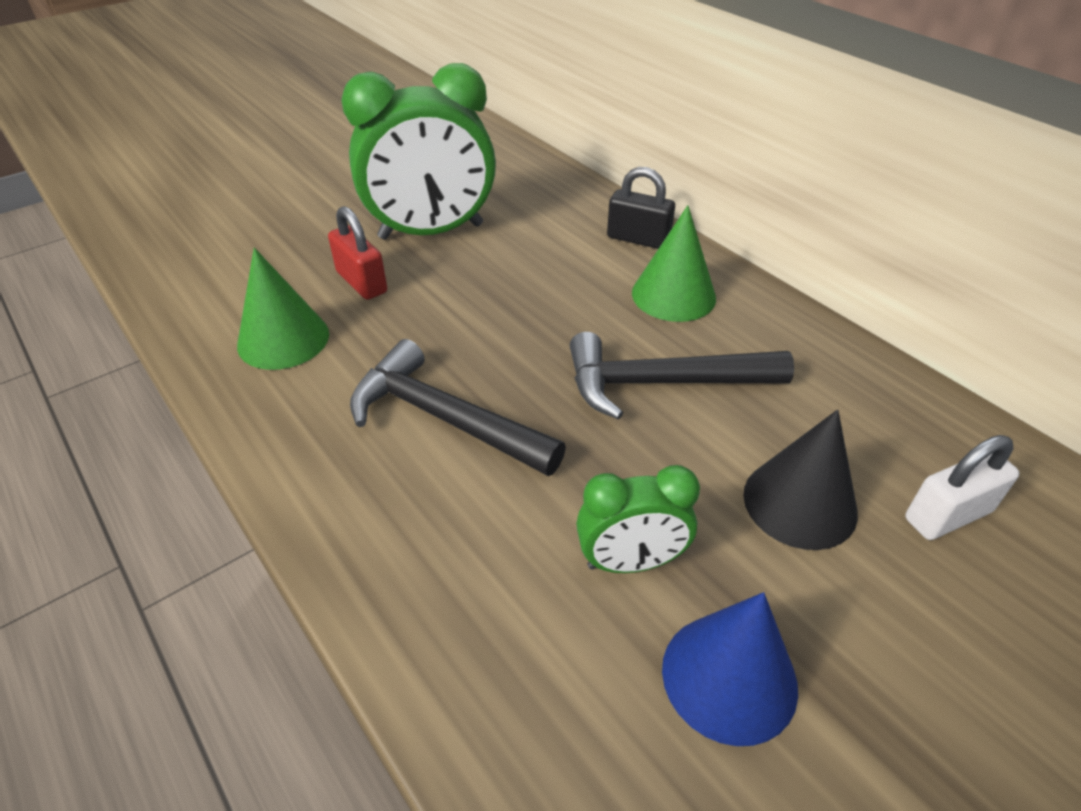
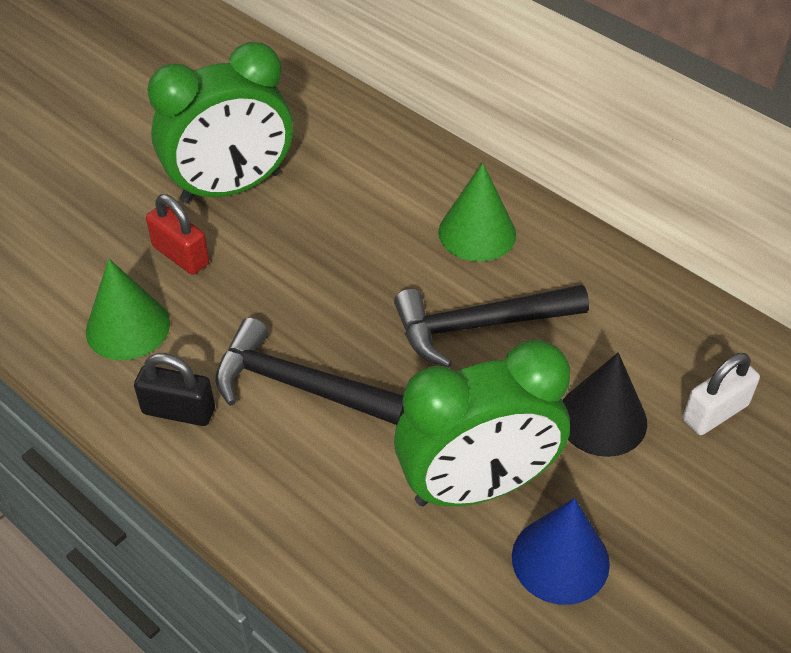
camera: 10 degrees left, 5 degrees up
(630, 562) = (477, 486): green clock -> green clock, size x1.88
(638, 239) = (435, 172): black padlock -> black padlock (178, 411)

